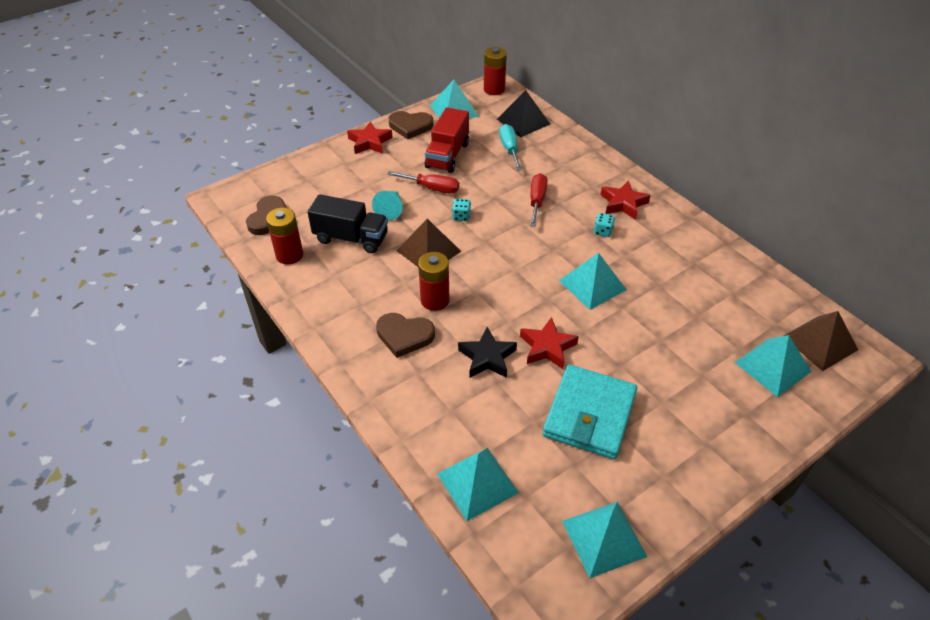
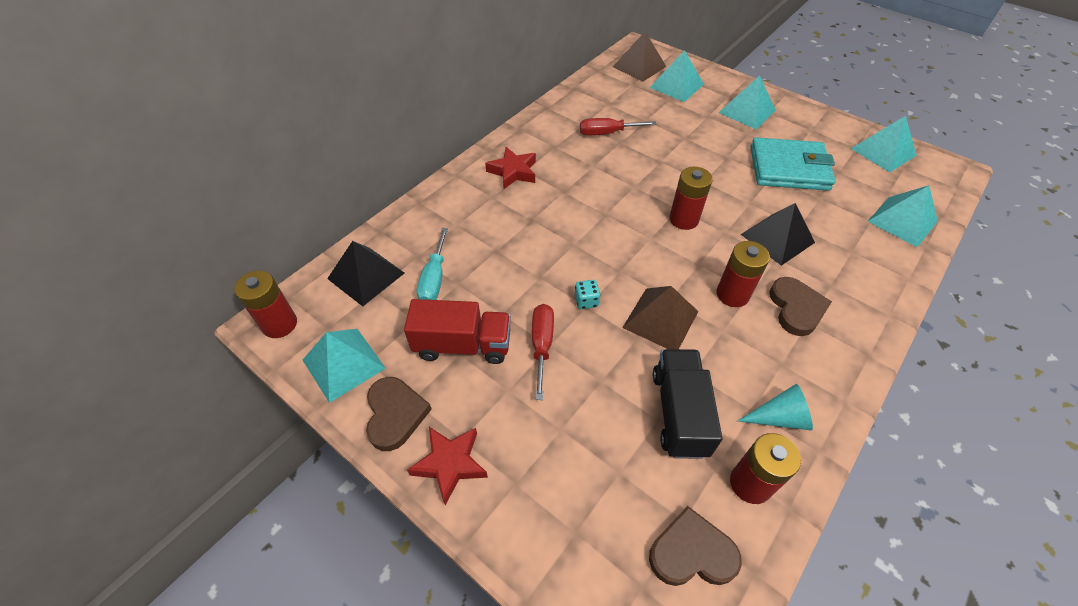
camera: 105 degrees left, 5 degrees up
(390, 209) = (603, 382): turquoise cone -> turquoise cone (779, 417)
(487, 357) = (777, 238): black star -> black pyramid
(509, 149) = (434, 279): turquoise screwdriver -> turquoise screwdriver turned 60 degrees counterclockwise
(532, 298) = (683, 219): none -> red battery
(537, 201) = (532, 237): red screwdriver -> red screwdriver (607, 133)
(547, 347) = (737, 200): red star -> none
(592, 285) = (643, 181): turquoise pyramid -> turquoise pyramid (747, 111)
(603, 231) = (563, 182): turquoise dice -> none

